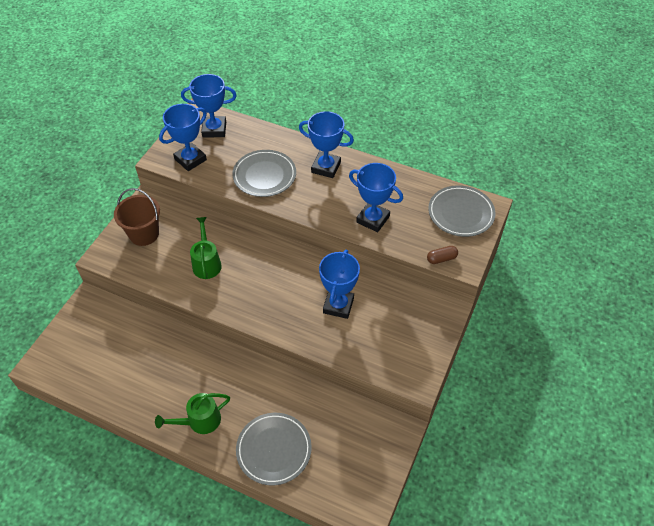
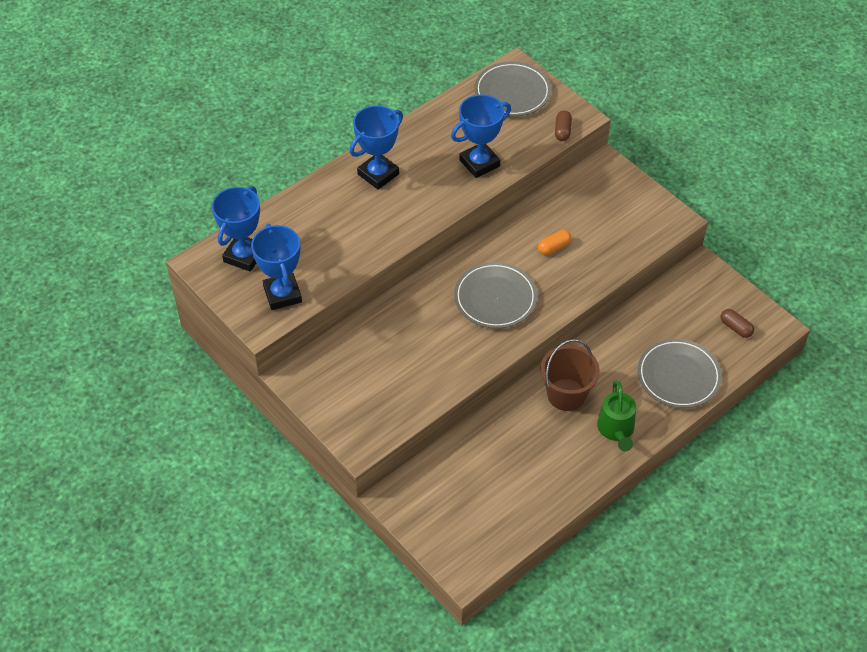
camera: 65 degrees left, 0 degrees up
(144, 234) = (348, 393): brown bucket -> brown bucket (566, 394)
(206, 263) = (430, 343): green watering can -> none
(264, 175) = (355, 232): grey plate -> grey plate (495, 298)
(338, 305) = (554, 247): blue trophy -> orange capsule
(347, 479) = (735, 328): none -> brown capsule

